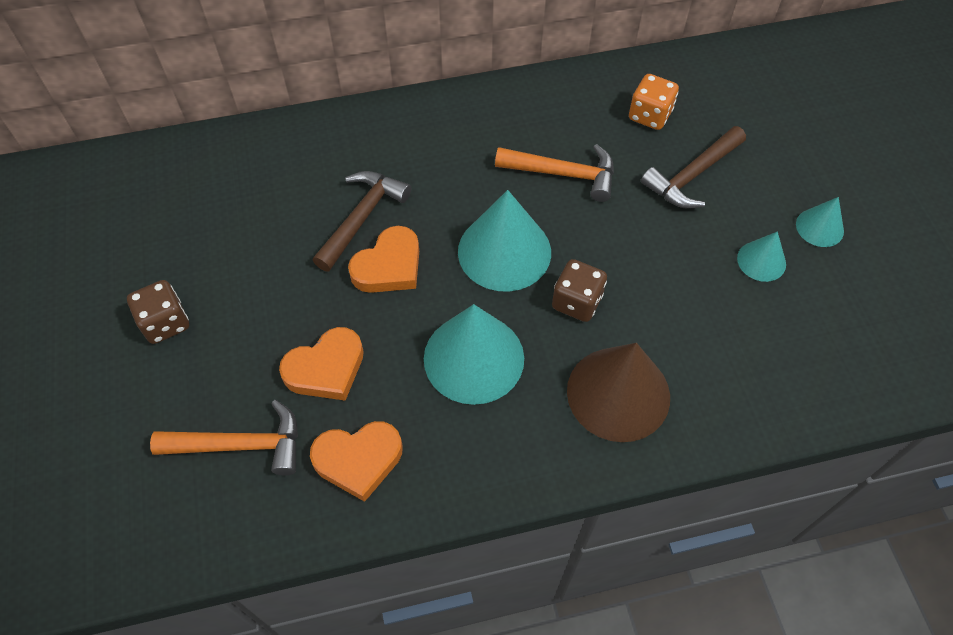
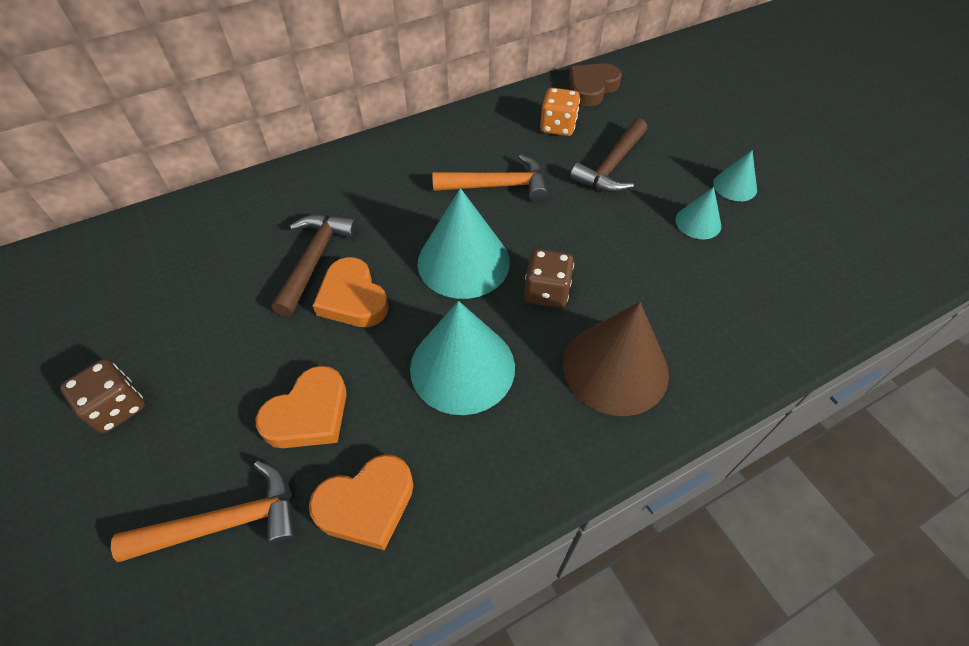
camera: 15 degrees left, 5 degrees down
(389, 266) = (353, 298): orange heart -> orange heart turned 120 degrees clockwise
(704, 73) = (591, 88): none -> brown heart

